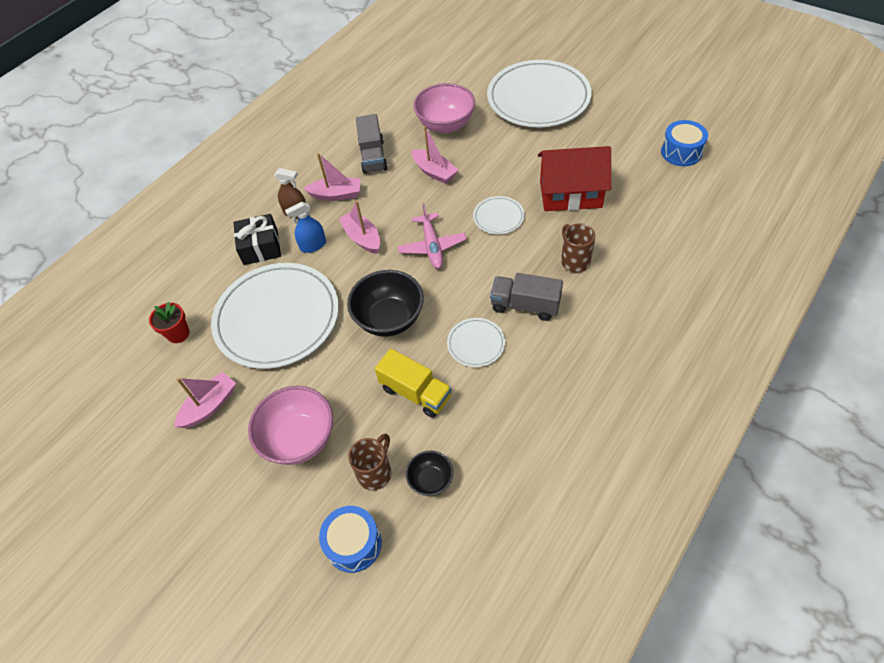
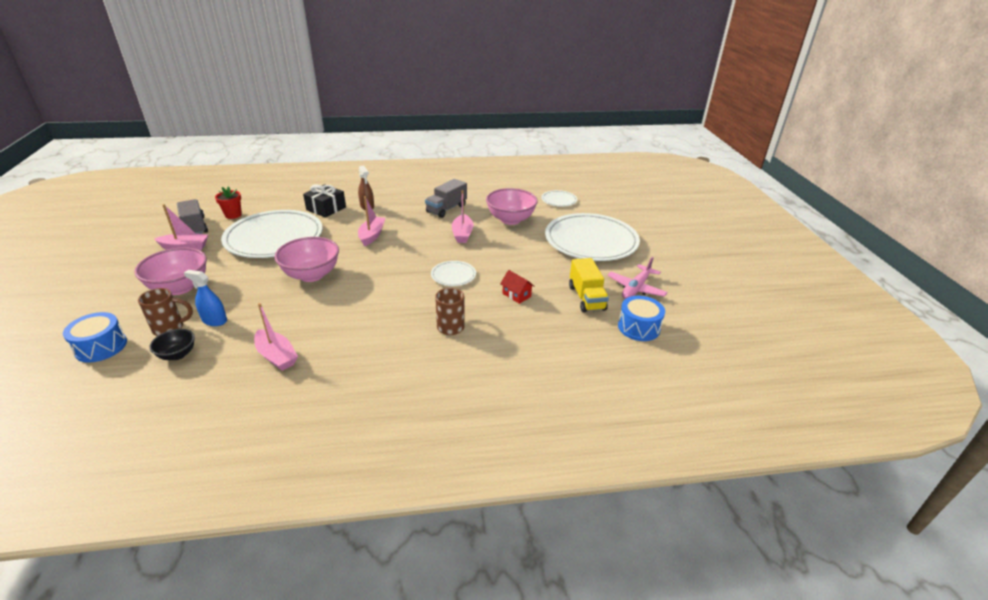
camera: 40 degrees right, 20 degrees down
(313, 245) = (346, 223): blue spray bottle -> blue spray bottle (214, 320)
(336, 195) = (398, 212): pink boat -> pink boat (276, 356)
(389, 319) = (311, 275): black bowl -> pink bowl
(415, 392) = (254, 313): yellow truck -> yellow truck (586, 298)
(432, 246) = (394, 262): pink plane -> pink plane (636, 288)
(476, 344) = (322, 318): white plate -> white plate (559, 200)
(525, 305) = (381, 323): grey truck -> grey truck (195, 227)
(570, 194) = (516, 295): red house -> red house, size x0.44

